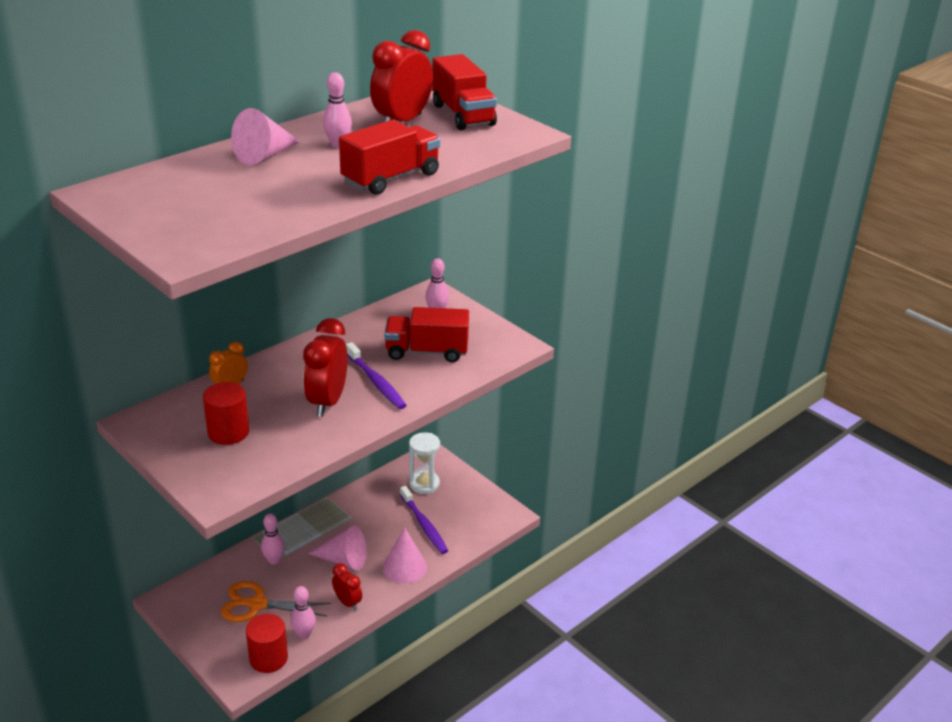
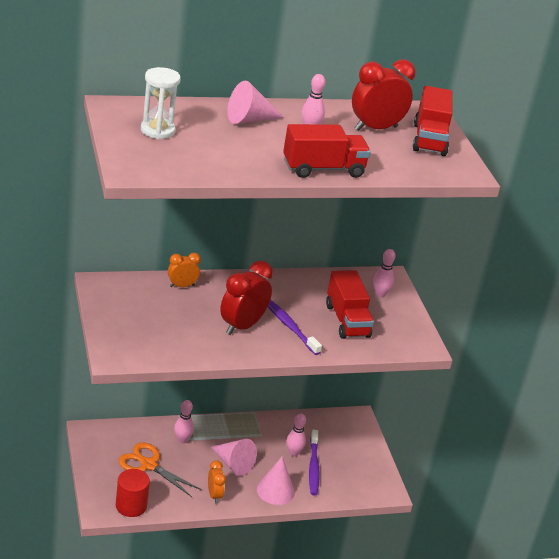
camera: 25 degrees right, 0 degrees up
(228, 432) = (156, 317): red cylinder -> none
(304, 634) = (167, 502): pink bowling pin -> pink bowling pin (293, 453)
(347, 602) = (214, 495): red clock -> orange clock
(376, 382) = (289, 326): purple toothbrush -> purple toothbrush turned 150 degrees clockwise
(424, 484) = (336, 436): white hourglass -> white hourglass (157, 130)
(427, 351) = (347, 320): red truck -> red truck turned 135 degrees counterclockwise

